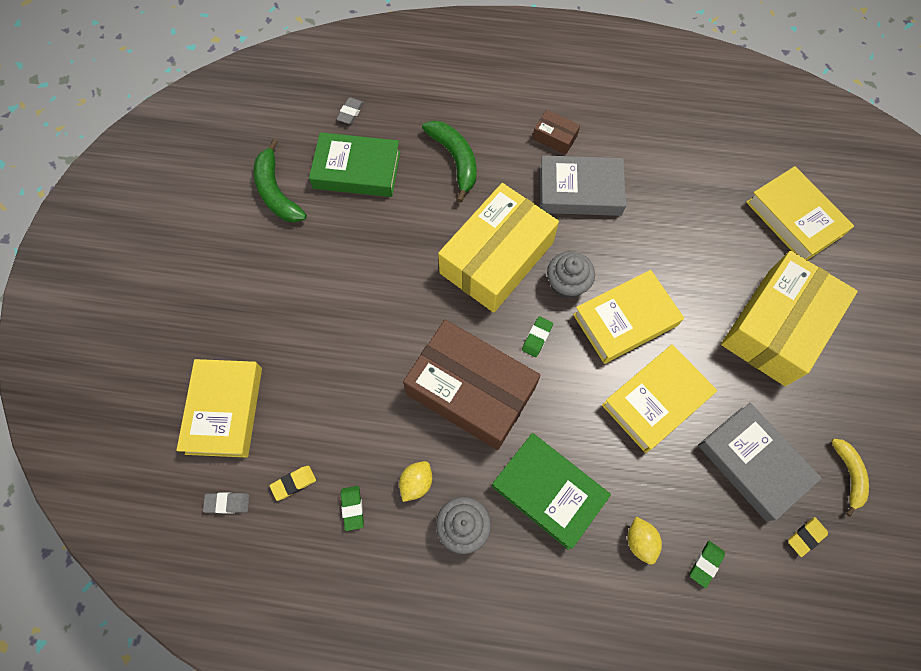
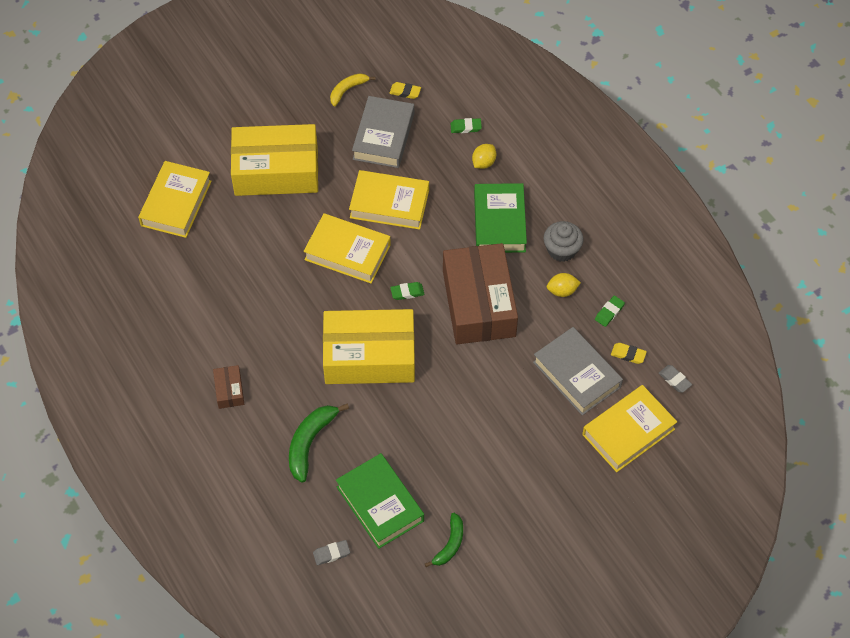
camera: 130 degrees left, 10 degrees down
(276, 192) = (450, 544): green banana -> green banana, size x0.65
(567, 284) = (351, 301): grey cupcake -> none
(580, 190) = (265, 342): grey book -> grey book (576, 374)

